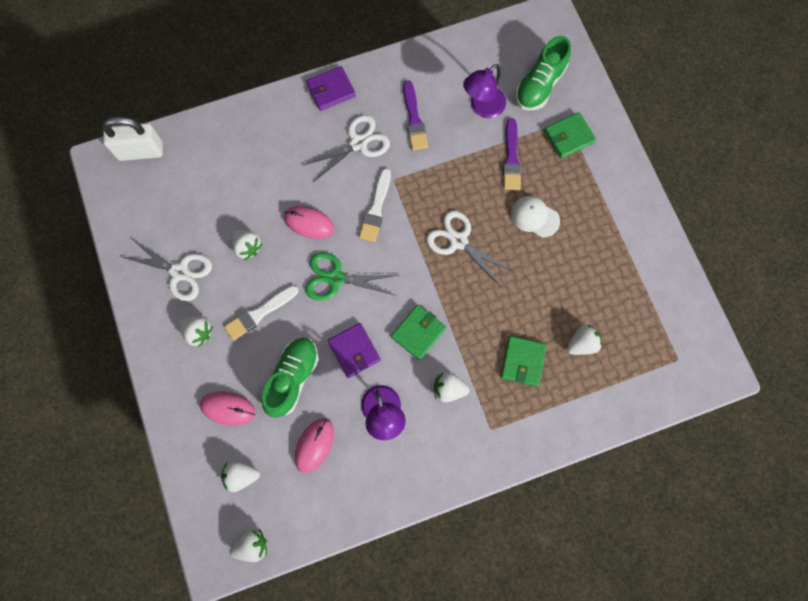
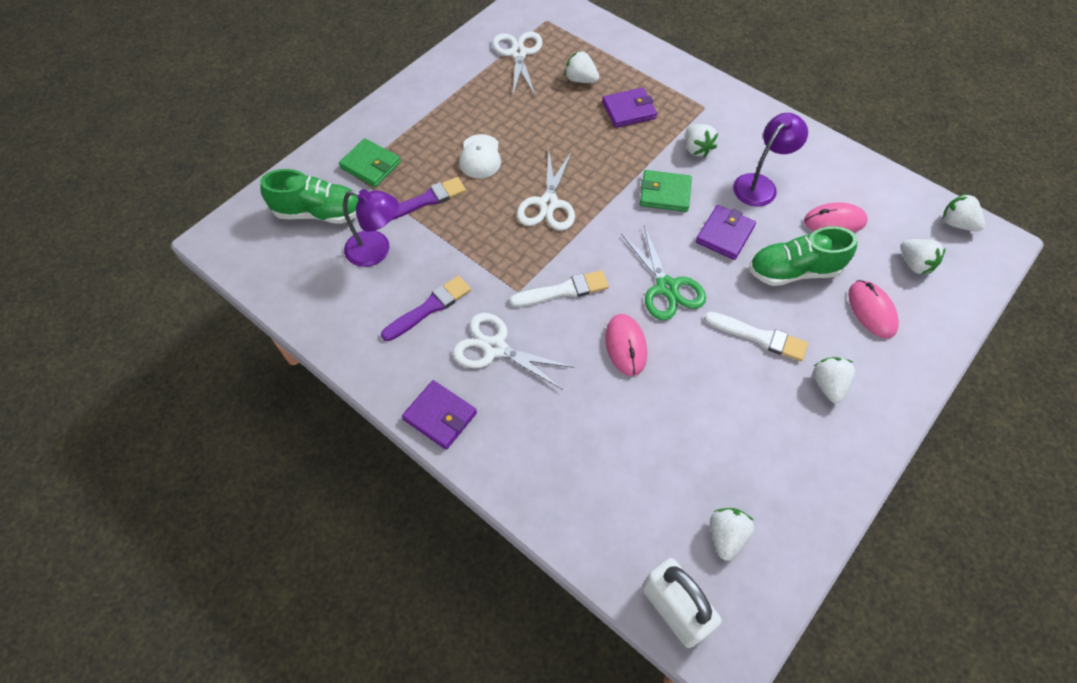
camera: 120 degrees left, 15 degrees down
(179, 272) = (783, 448): white scissors -> white scissors (518, 54)
(247, 247) = (700, 392): white strawberry -> white strawberry (726, 536)
(523, 361) = (628, 110): green wallet -> purple wallet

